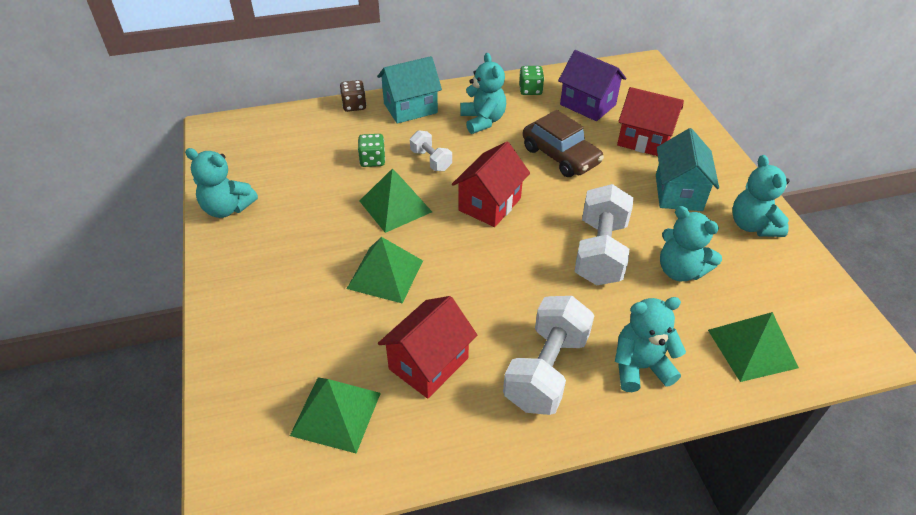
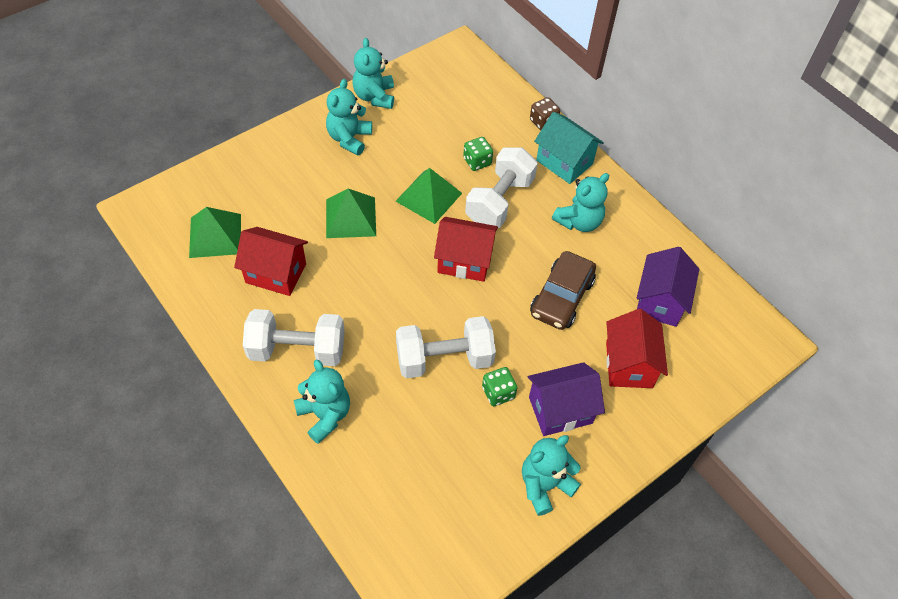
camera: 65 degrees right, 10 degrees up
(431, 160) = (499, 201): white dumbbell -> white dumbbell, size x1.87
(530, 90) = (653, 246): green dice -> green dice (498, 393)
(678, 193) = (560, 410): turquoise house -> purple house
(680, 270) = (450, 428): turquoise teddy bear -> turquoise teddy bear (349, 138)
(752, 348) = (378, 500): green pyramid -> none

